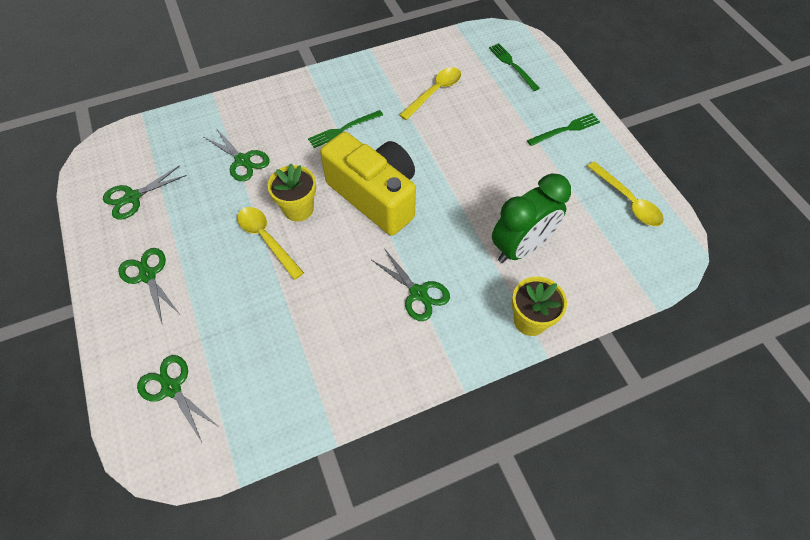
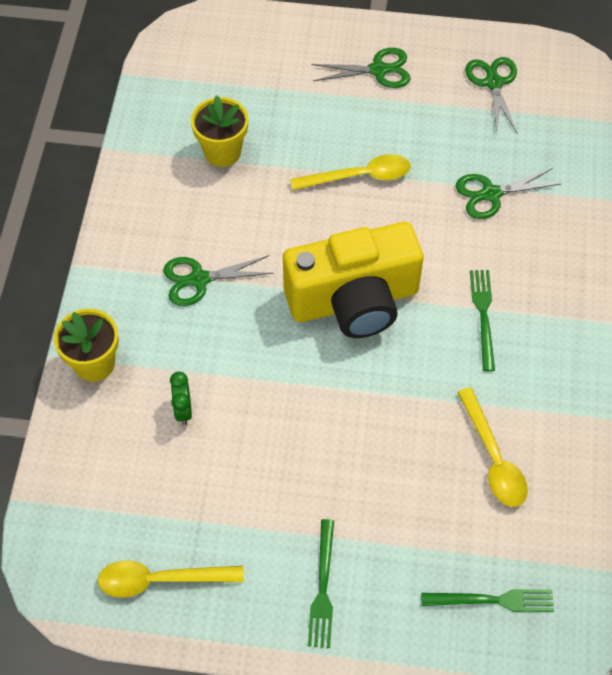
camera: 120 degrees right, 0 degrees up
(171, 388) = (241, 56): green scissors -> none
(298, 209) = (382, 219): yellow flower pot -> yellow flower pot (222, 152)
(521, 247) = (183, 410): green clock -> green clock, size x0.42

